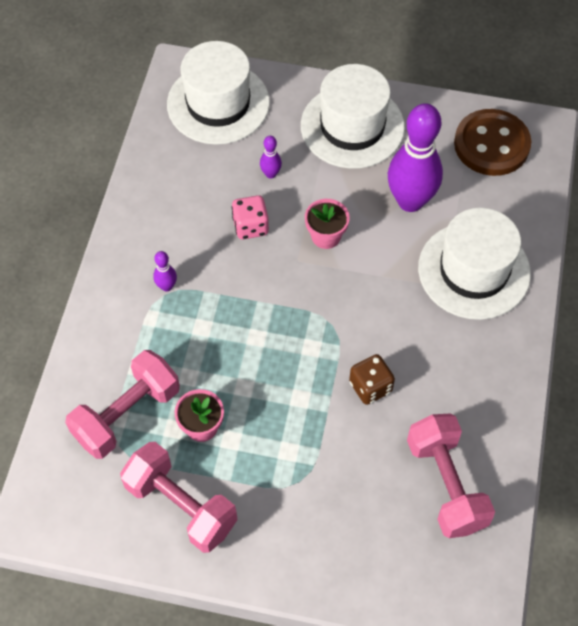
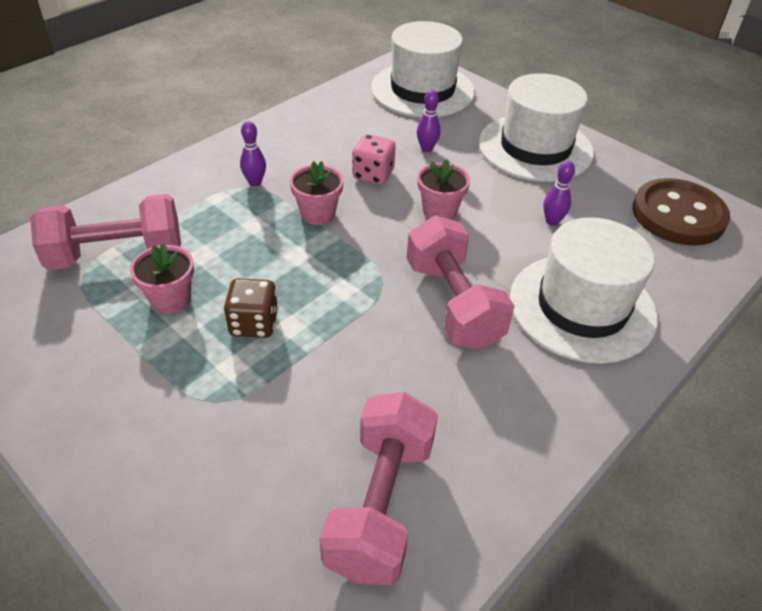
camera: 30 degrees right, 15 degrees down
(181, 505) = (77, 355): pink dumbbell -> pink dumbbell (453, 304)
(240, 290) = (318, 214): none -> pink flower pot
(370, 387) = (375, 354): brown dice -> brown dice (254, 324)
(410, 201) = (552, 221): purple bowling pin -> purple bowling pin, size x0.42

